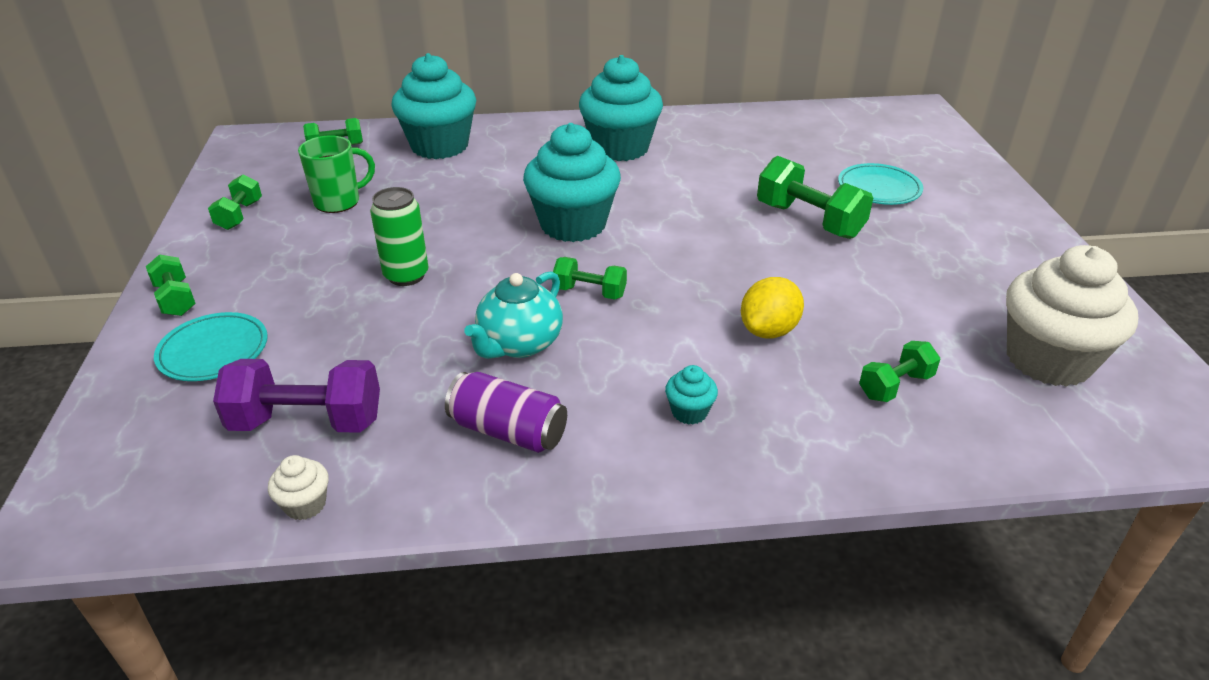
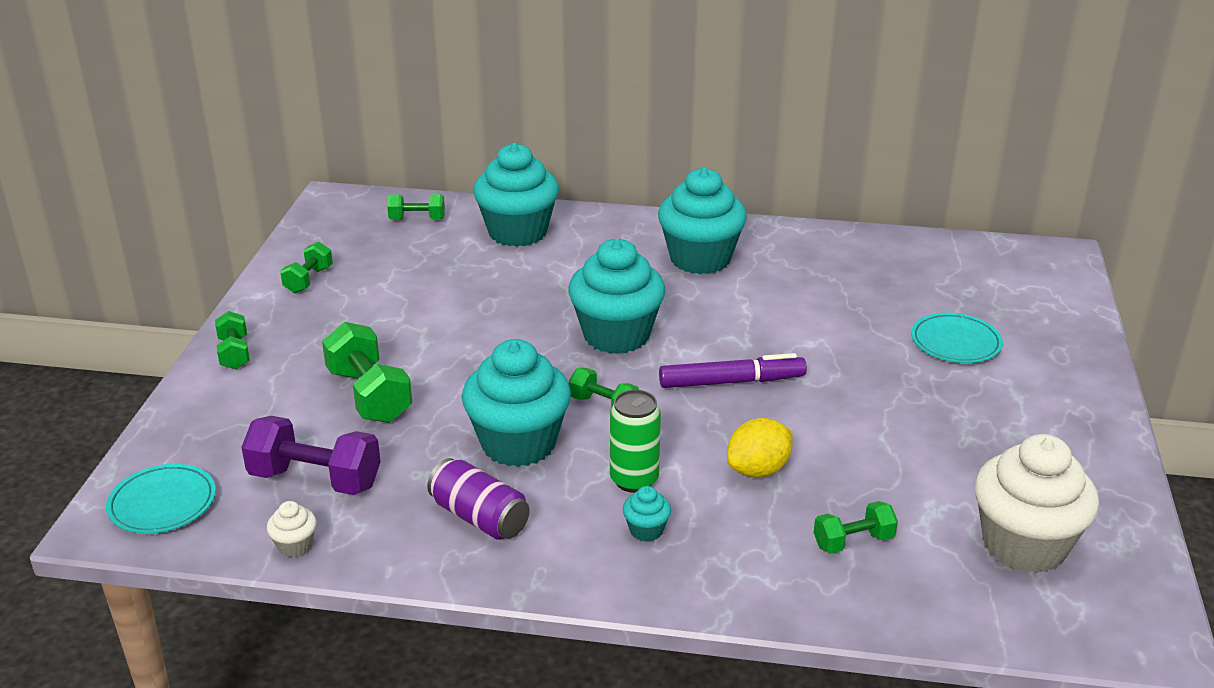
camera: 15 degrees right, 5 degrees down
(213, 351) = (255, 405): turquoise plate -> turquoise plate (162, 503)
(338, 202) = (402, 279): green mug -> none
(406, 275) = (440, 362): green can -> green can (634, 480)
(519, 344) = (518, 443): turquoise teapot -> turquoise cupcake
(700, 251) = (730, 382): none -> purple marker
(809, 220) = (859, 366): green dumbbell -> green dumbbell (369, 395)

